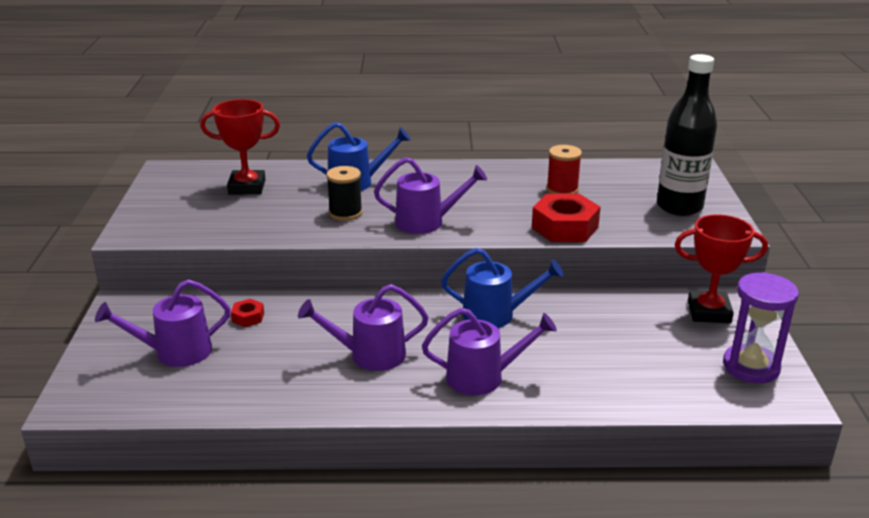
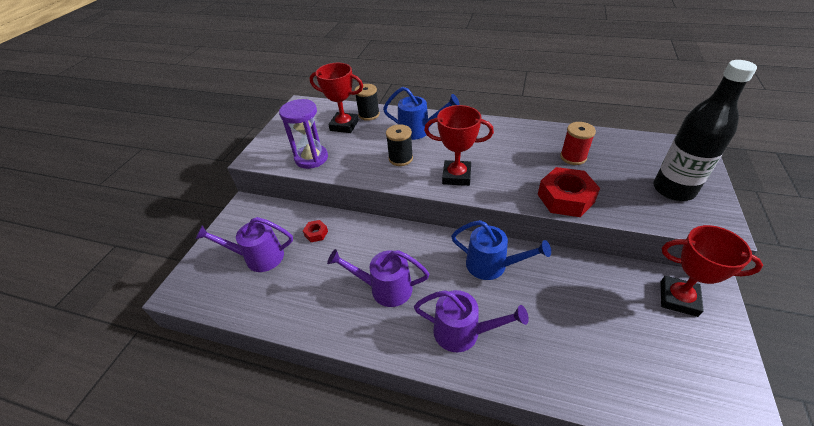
camera: 20 degrees right, 15 degrees up
(277, 172) = (369, 114): none -> black spool
(427, 222) = (456, 176): purple watering can -> red trophy
(751, 367) = (709, 377): purple hourglass -> purple hourglass (311, 158)

